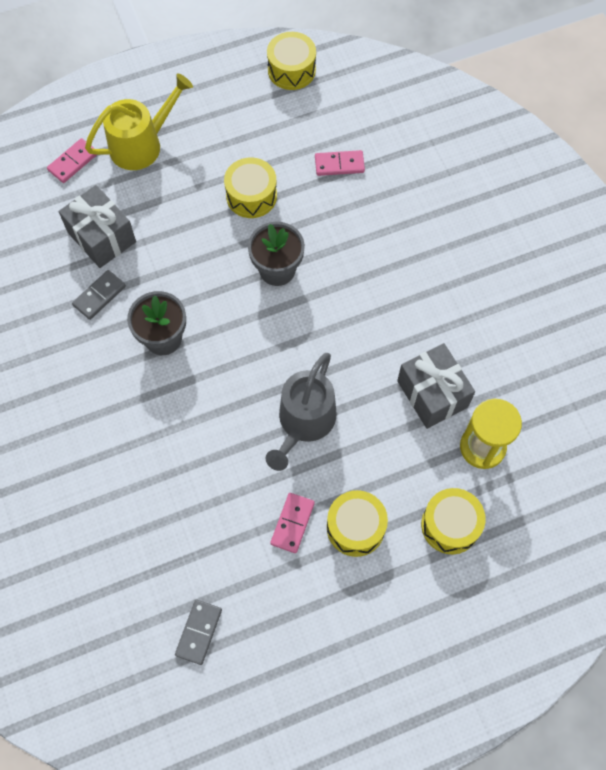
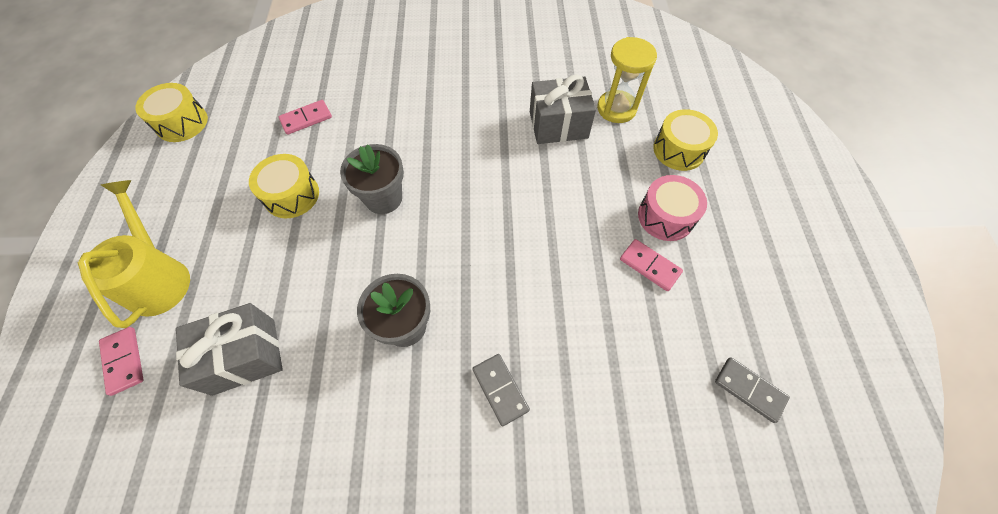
camera: 70 degrees left, 5 degrees down
(99, 296) = (317, 381): grey domino -> grey domino (500, 389)
(304, 422) = (550, 225): grey watering can -> none
(339, 164) = (306, 119): pink domino -> pink domino turned 45 degrees clockwise
(355, 527) = (665, 216): yellow drum -> pink drum

